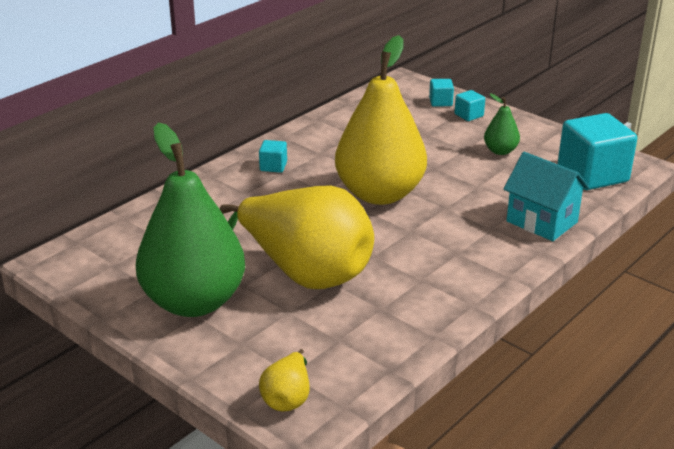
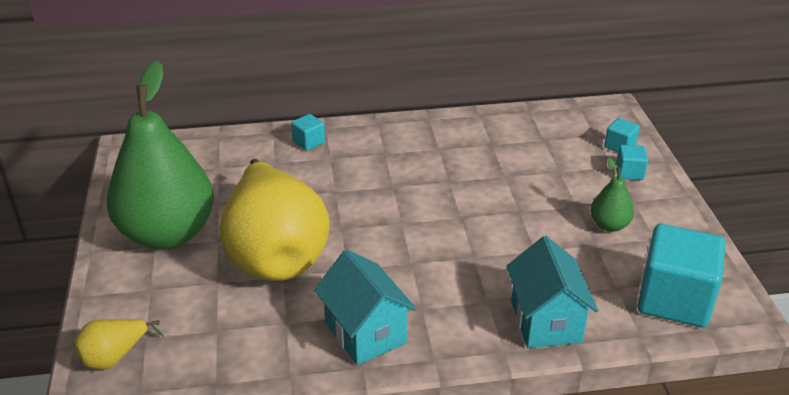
camera: 40 degrees right, 5 degrees up
(273, 166) = (383, 143): turquoise cube -> turquoise cube (309, 142)
(380, 194) = (434, 213): yellow pear -> none
(444, 285) = (365, 333): none -> turquoise house

